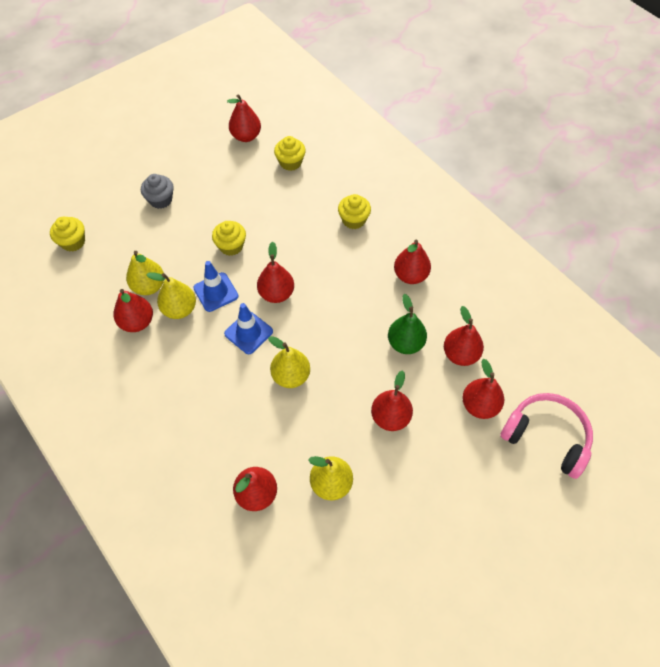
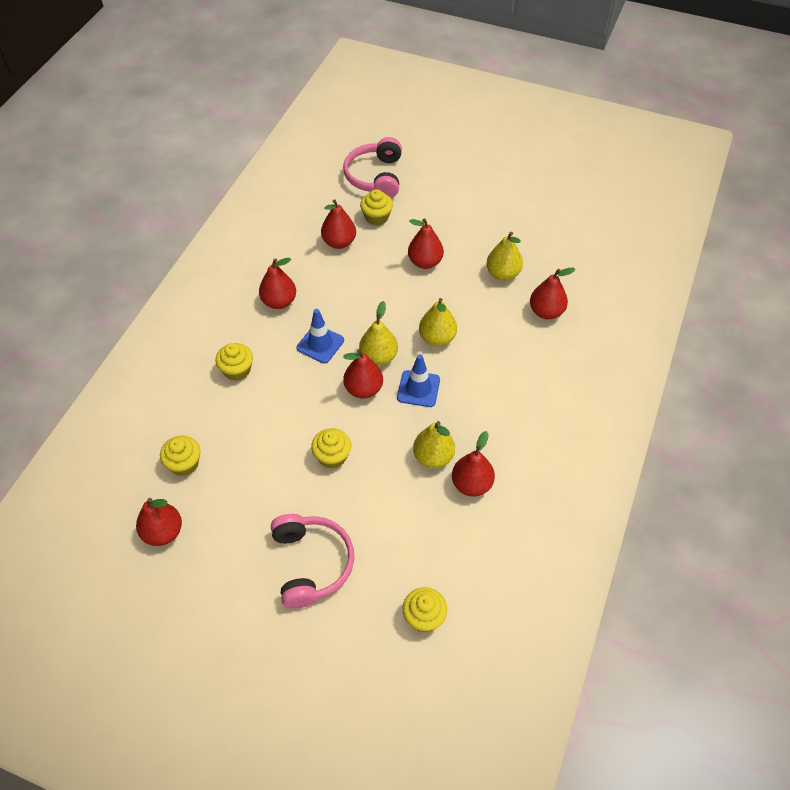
camera: 120 degrees left, 5 degrees down
(149, 286) = (427, 500): yellow pear -> yellow pear (378, 357)
(160, 200) = (311, 564): grey cupcake -> pink headphones
(216, 292) = (394, 438): blue traffic cone -> blue traffic cone (320, 344)
(405, 343) = (352, 278): green pear -> none
(479, 405) = (376, 217): red pear -> yellow cupcake

